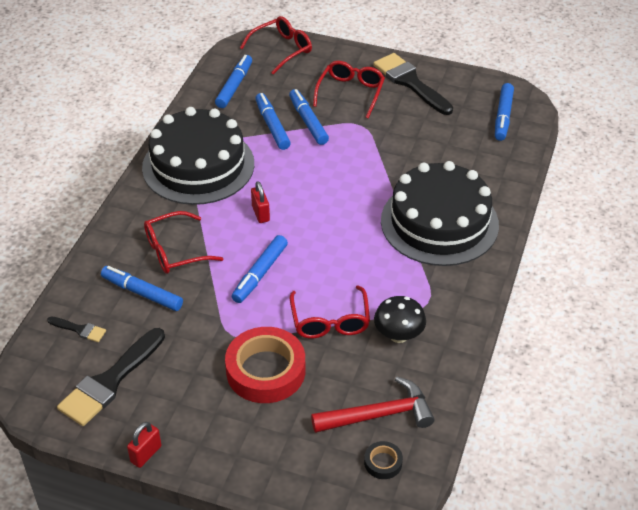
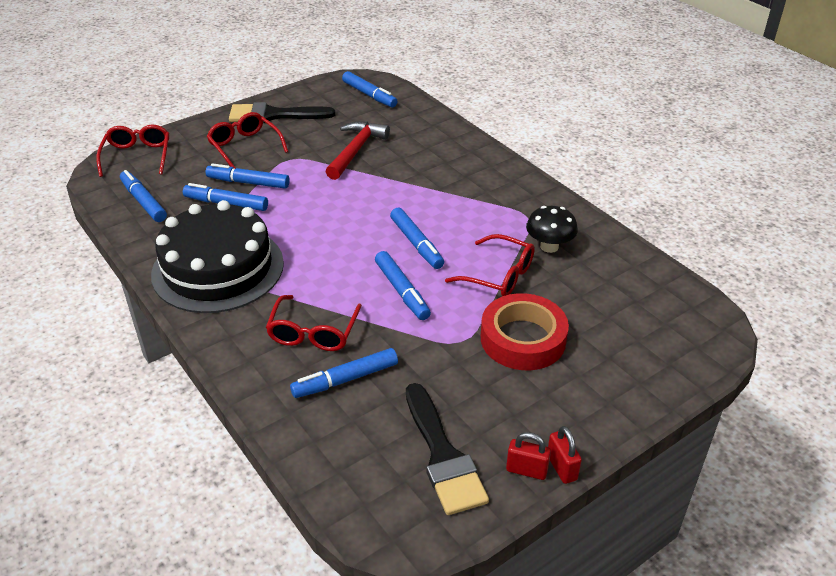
camera: 55 degrees left, 5 degrees down
(79, 329) = (348, 450): black brush -> none
(260, 213) = (328, 258): red padlock -> red padlock (526, 470)
(324, 253) = (416, 244): none -> blue marker
(379, 414) = (626, 295): red hammer -> red hammer (356, 150)
(383, 463) = (680, 316): black tape -> none
(439, 222) = (447, 172): black cake -> none

